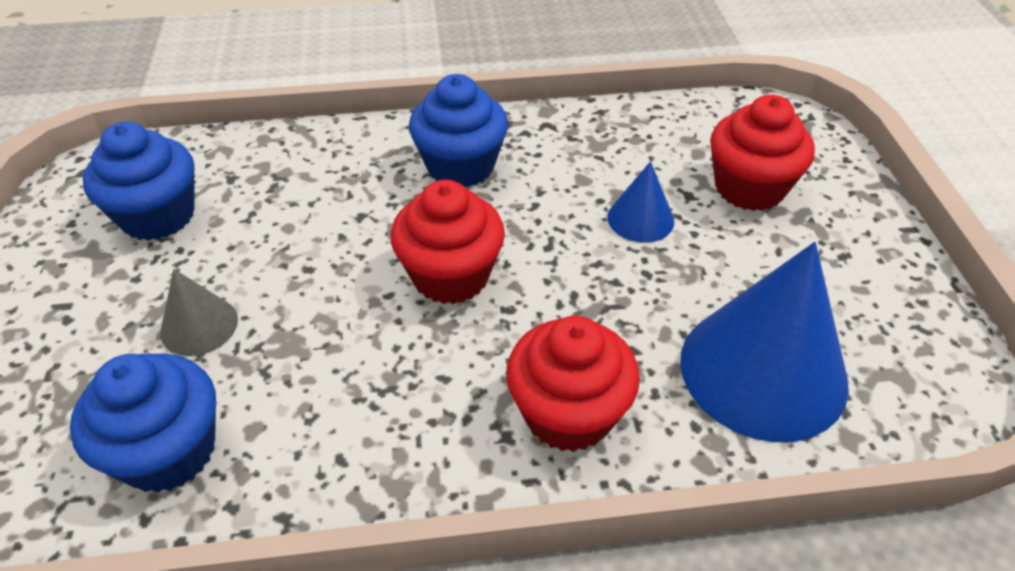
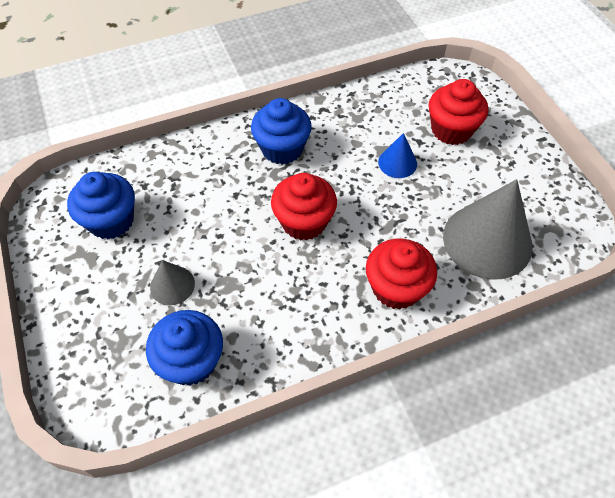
camera: 15 degrees left, 10 degrees up
(763, 370) = (487, 240): blue cone -> grey cone

